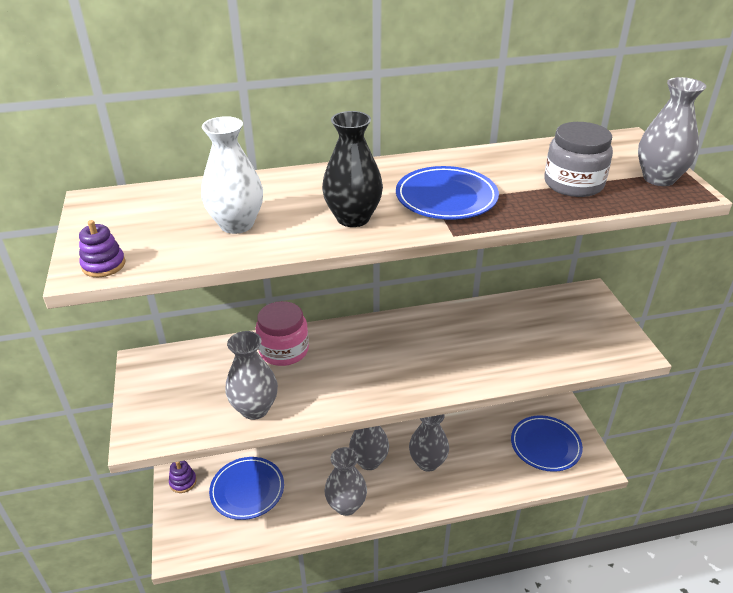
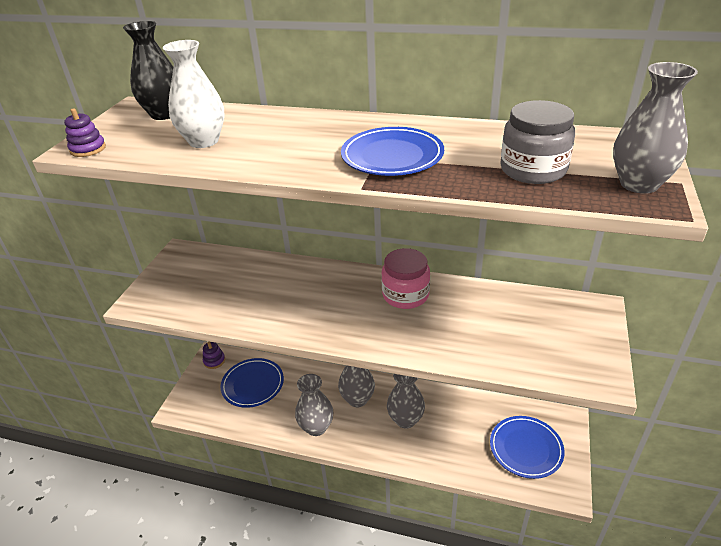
camera: 30 degrees right, 0 degrees up
(255, 409) = (225, 310): grey vase -> none
(284, 350) = (281, 273): pink jar -> pink jar (405, 295)
(353, 218) = (294, 155): black vase -> black vase (164, 114)

